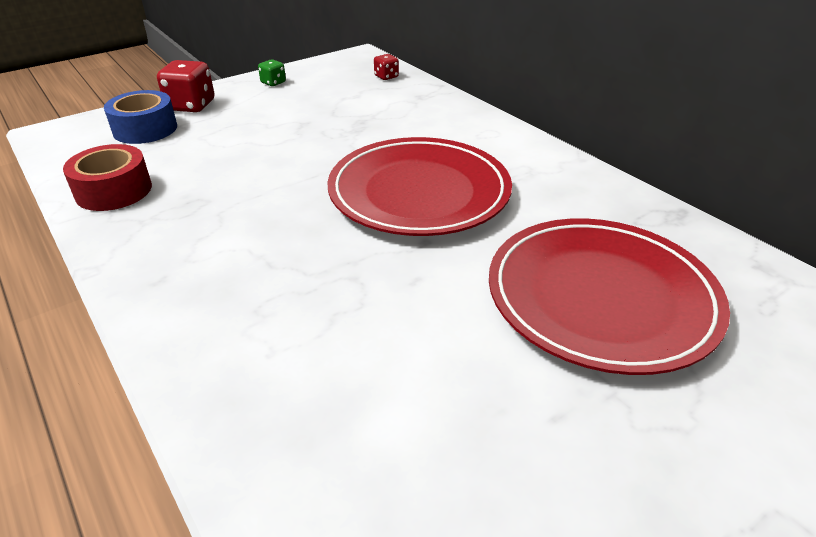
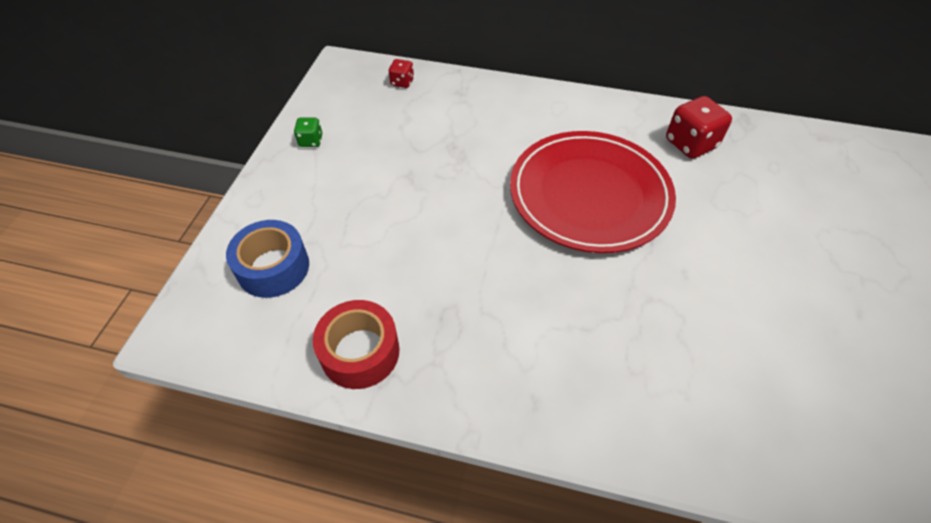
camera: 40 degrees left, 15 degrees up
(191, 106) = (274, 213): red dice -> red dice (690, 144)
(601, 297) = (785, 214): red plate -> none

